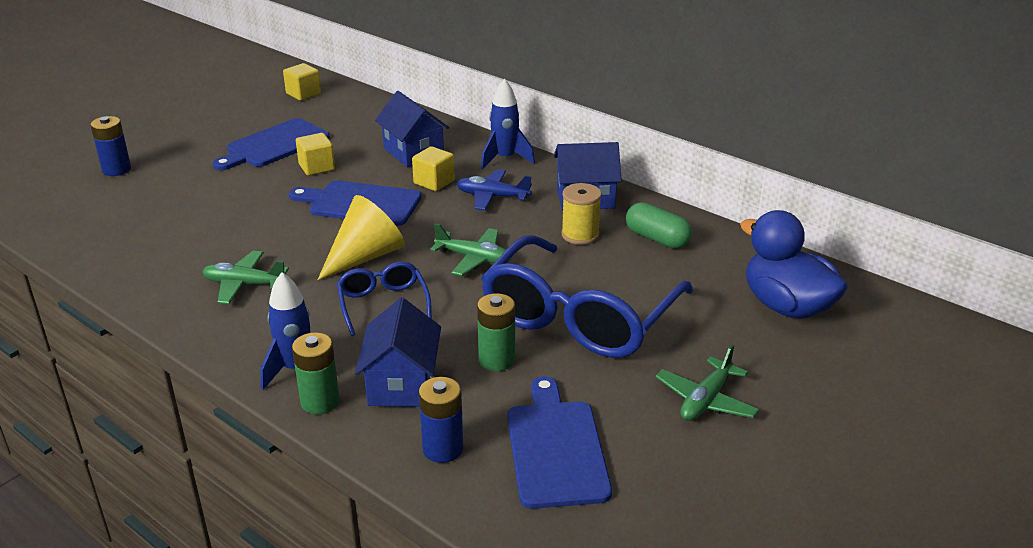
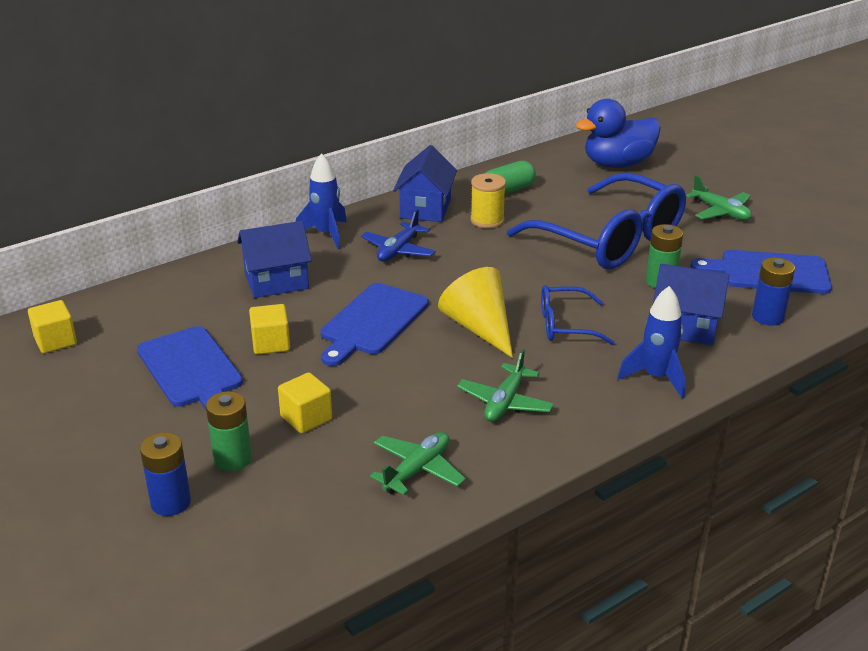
camera: 75 degrees left, 0 degrees up
(320, 402) = (705, 368): green battery -> green battery (232, 459)
(434, 182) = (351, 277): yellow cube -> yellow cube (306, 418)
(474, 258) = (506, 273): green plane -> green plane (417, 470)

